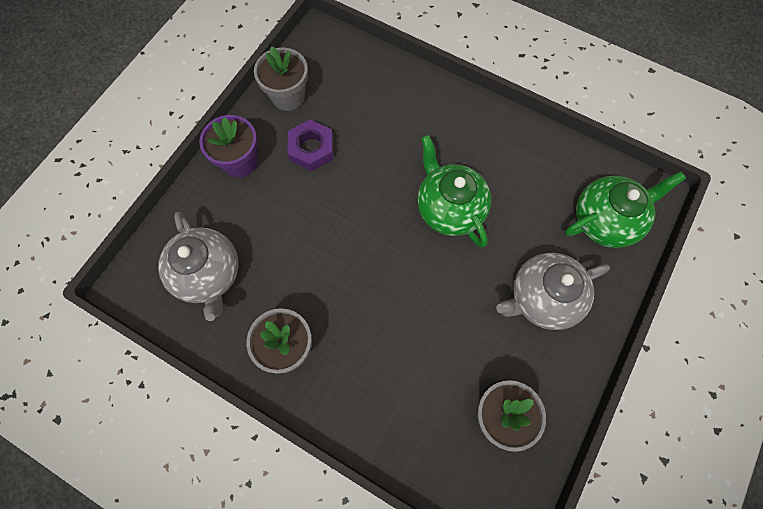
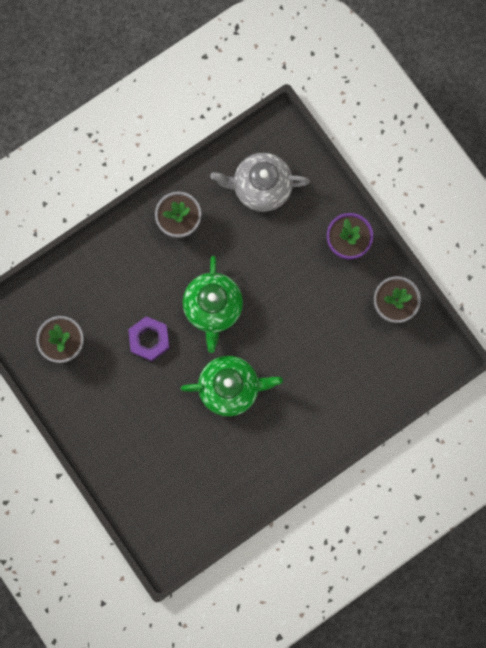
camera: 115 degrees right, 10 degrees up
(311, 149) = (333, 304): purple nut -> purple nut (149, 339)
(542, 298) = (128, 419): grey teapot -> none
(605, 220) = (163, 504): green teapot -> green teapot (213, 308)

